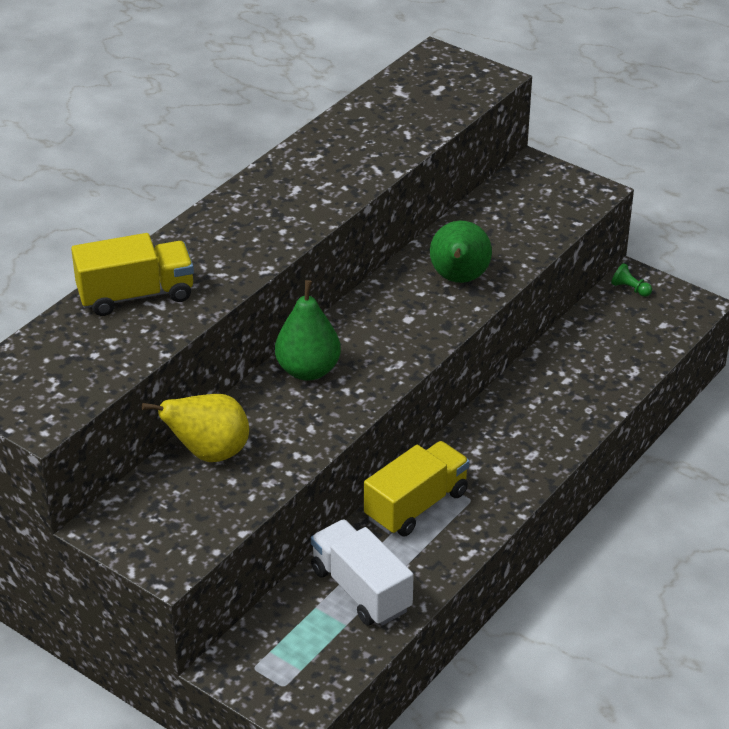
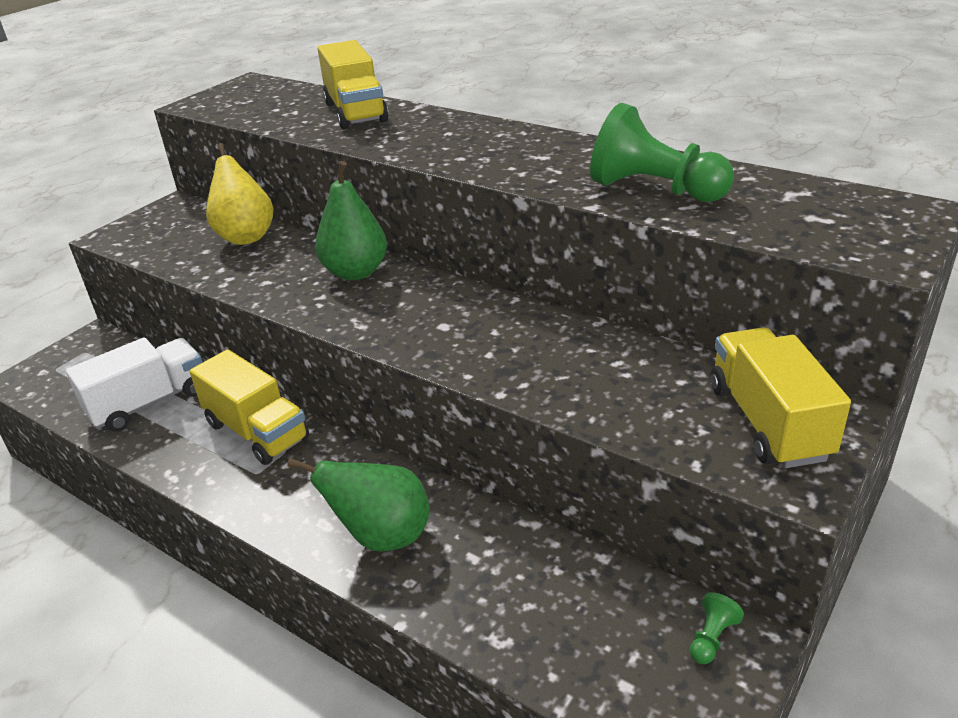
camera: 90 degrees right, 5 degrees down
(378, 144) = (654, 190): none -> green pawn
(459, 279) = (527, 357): green pear -> green pear (382, 536)
(540, 191) = (768, 421): none -> yellow truck

